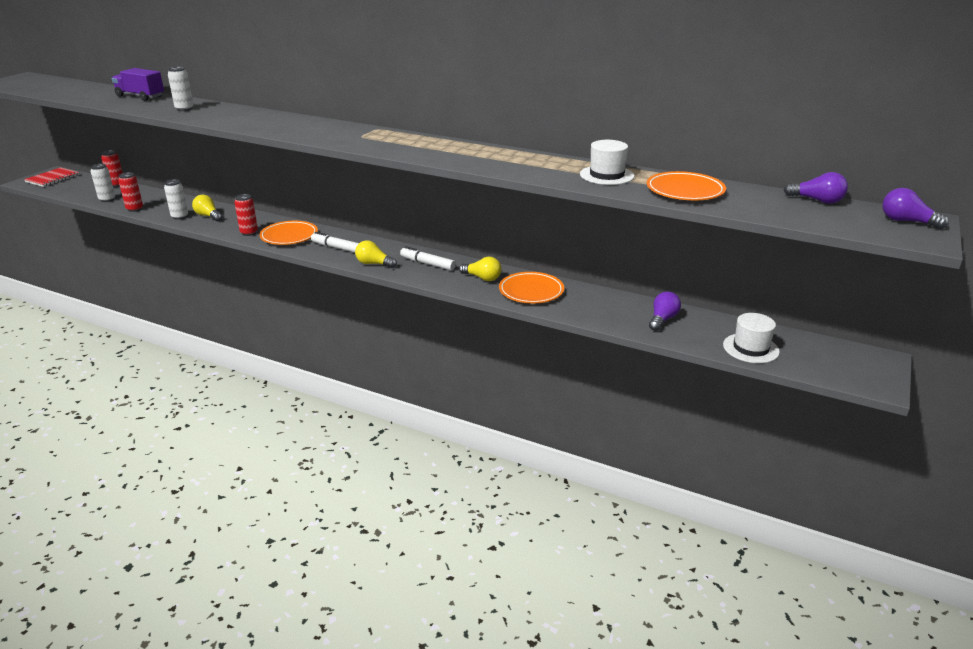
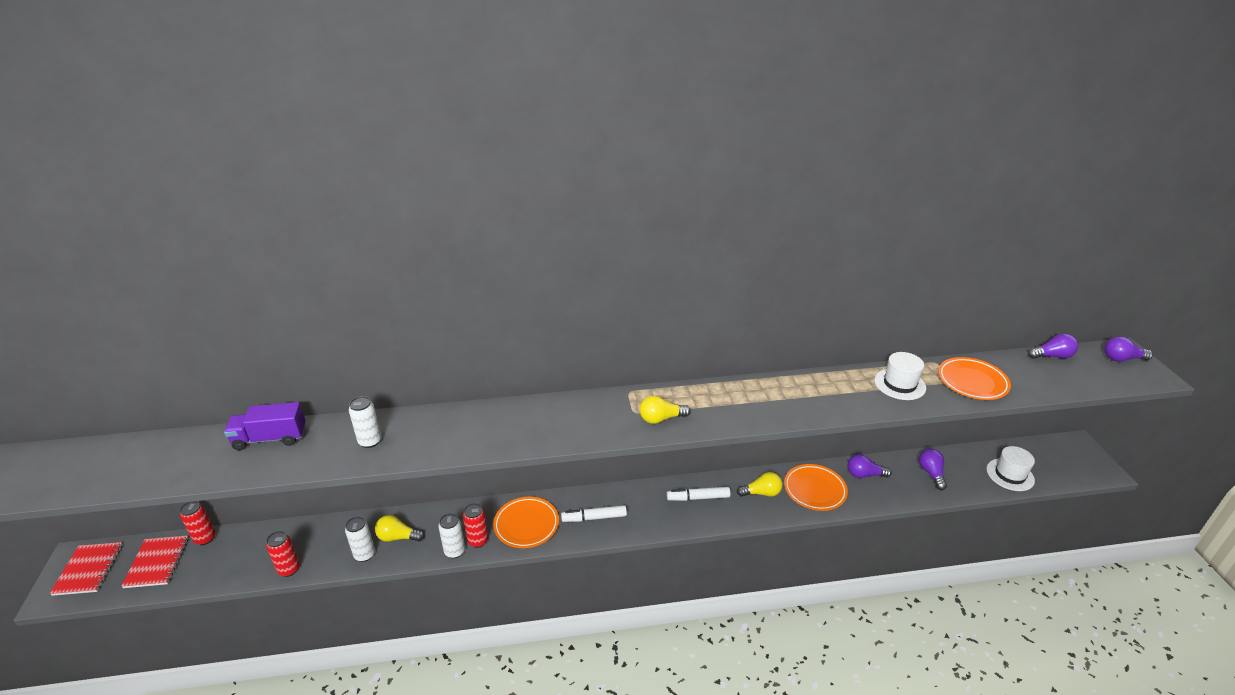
camera: 35 degrees left, 5 degrees up
(83, 186) = (157, 562): none -> red notebook
(107, 199) = (227, 570): white can -> white can (455, 551)
(374, 264) = (654, 522): yellow light bulb -> yellow light bulb (661, 419)
(593, 299) = (864, 474): none -> purple light bulb

